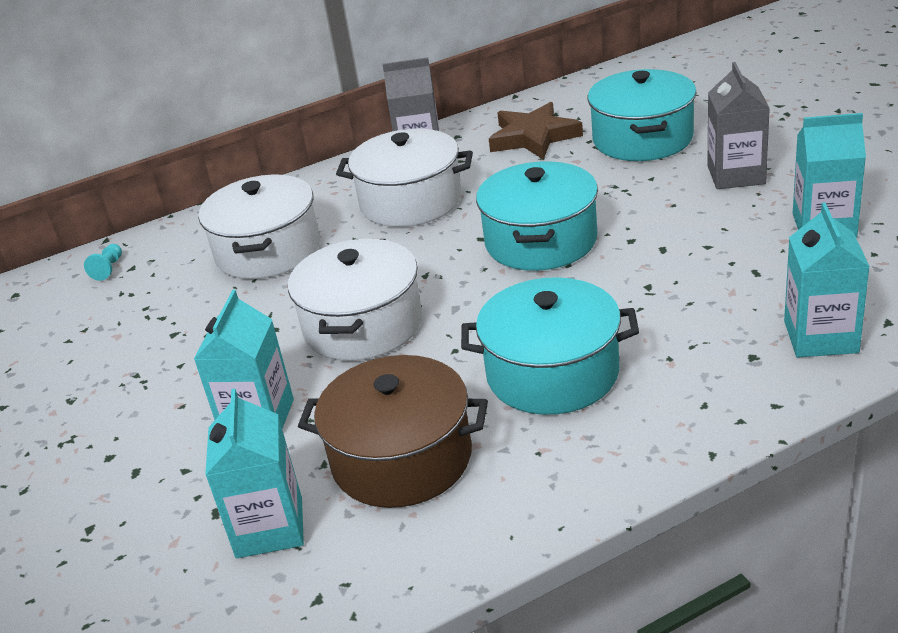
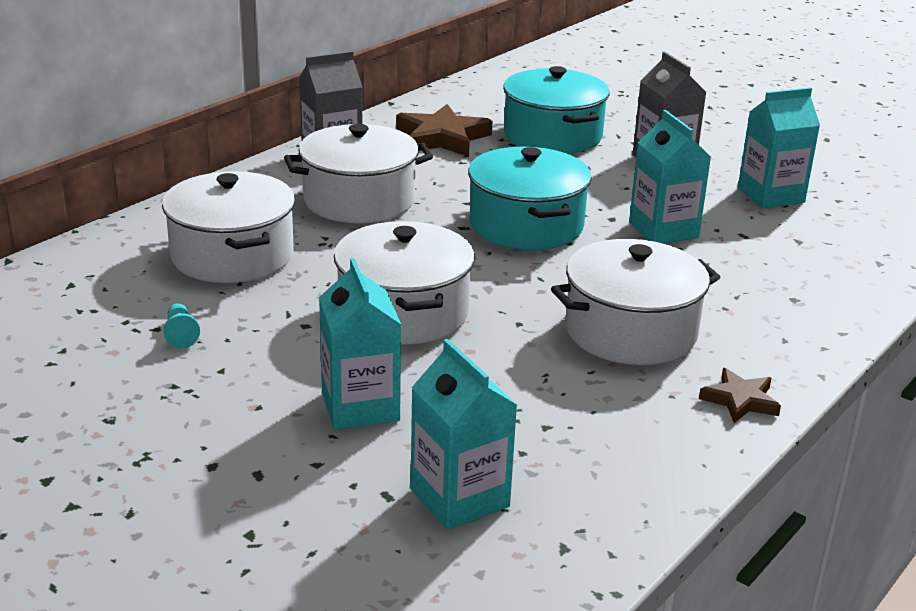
camera: 30 degrees left, 5 degrees down
(108, 269) = (40, 288): turquoise pawn -> turquoise pawn (181, 334)
(402, 458) = (545, 419): brown pot -> none
(552, 373) = (630, 331): turquoise pot -> white pot
(602, 469) = (740, 400): none -> brown star
(820, 337) = (836, 279): turquoise carton -> turquoise carton (663, 230)

